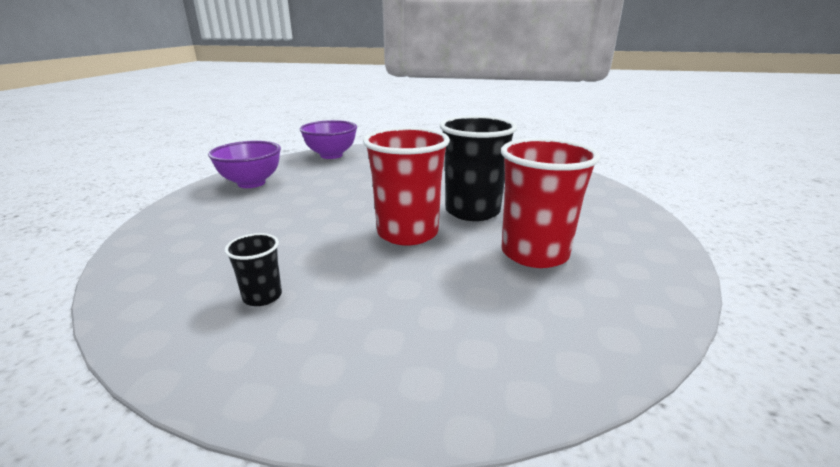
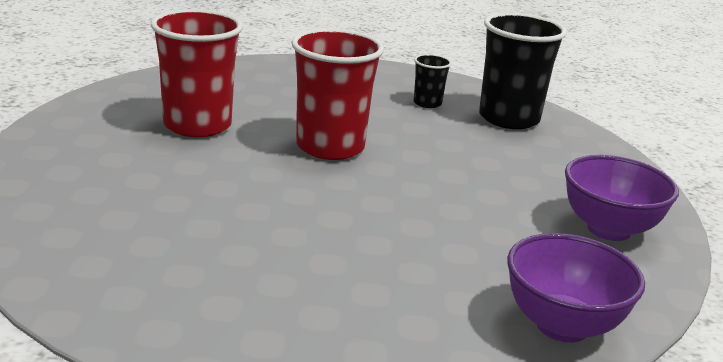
camera: 170 degrees right, 0 degrees up
(472, 211) = (251, 173): black cup -> black cup (509, 118)

